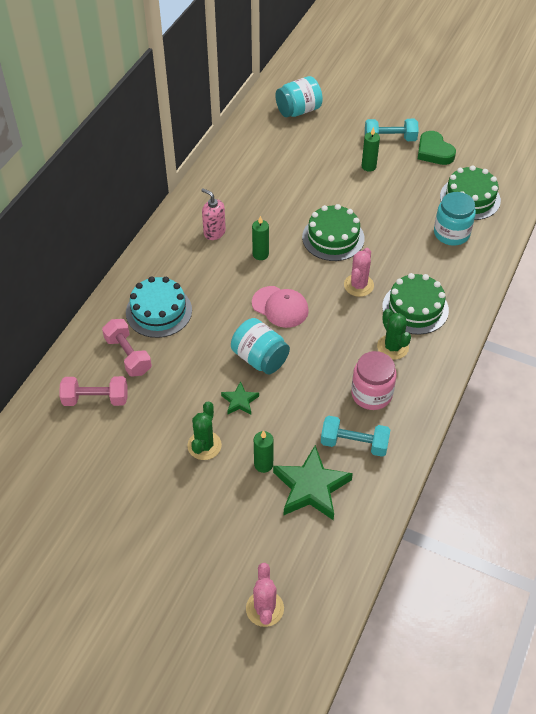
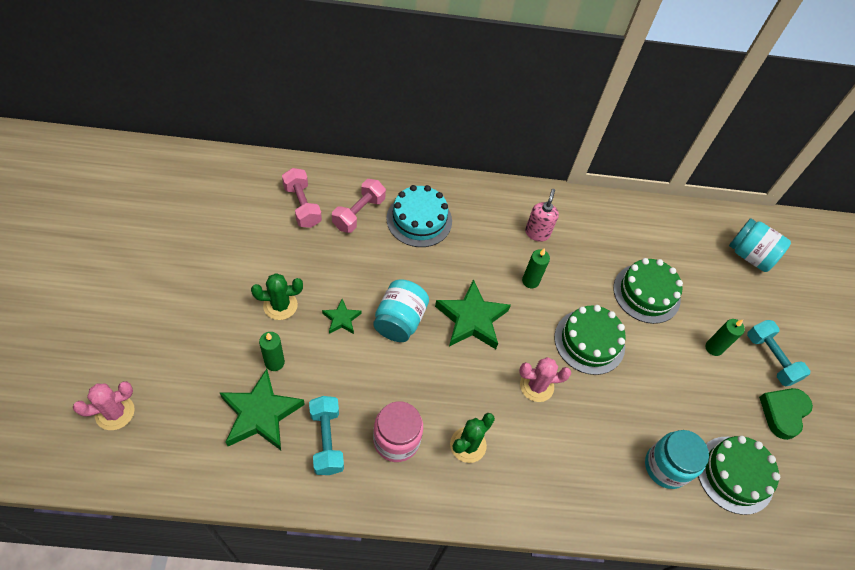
camera: 60 degrees right, 5 degrees up
(280, 307) = (471, 319): pink cap -> green star
(415, 308) = (533, 454): green cake -> green cake (646, 293)

